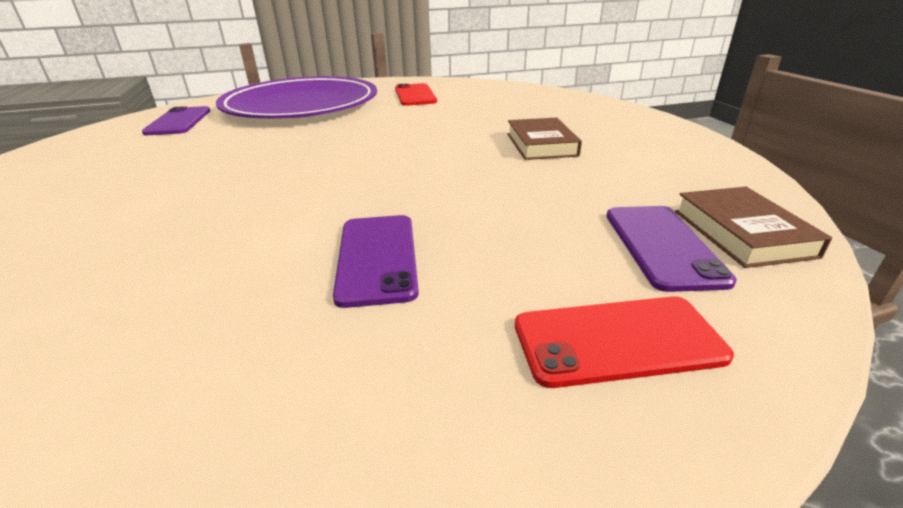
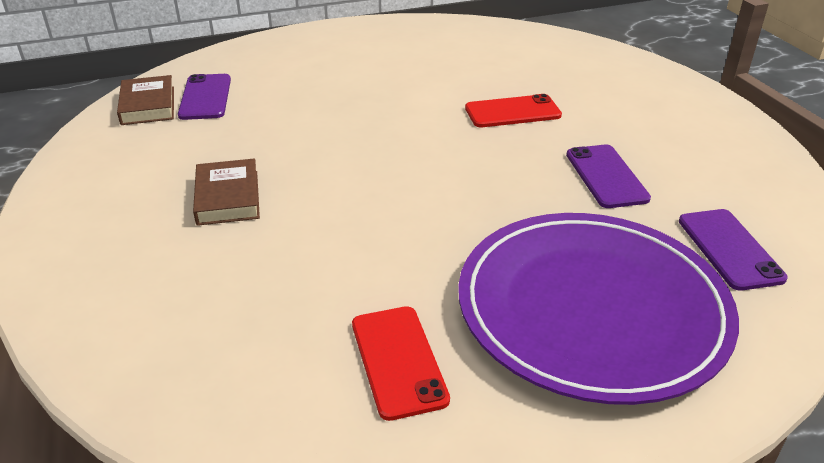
camera: 175 degrees right, 5 degrees up
(377, 258) = (374, 88): purple phone -> purple phone (606, 176)
(617, 340) = (263, 61): red phone -> red phone (512, 112)

